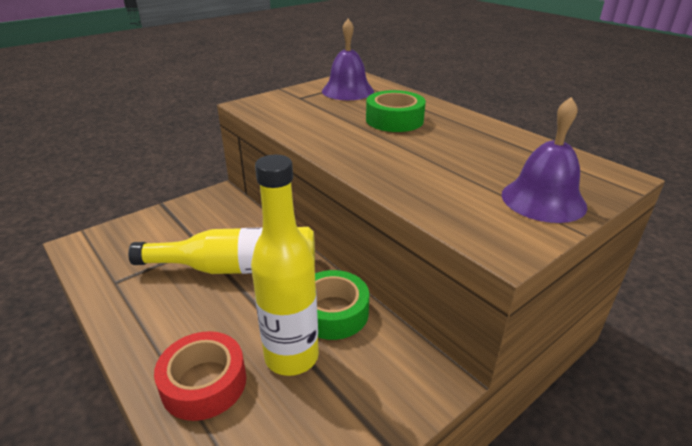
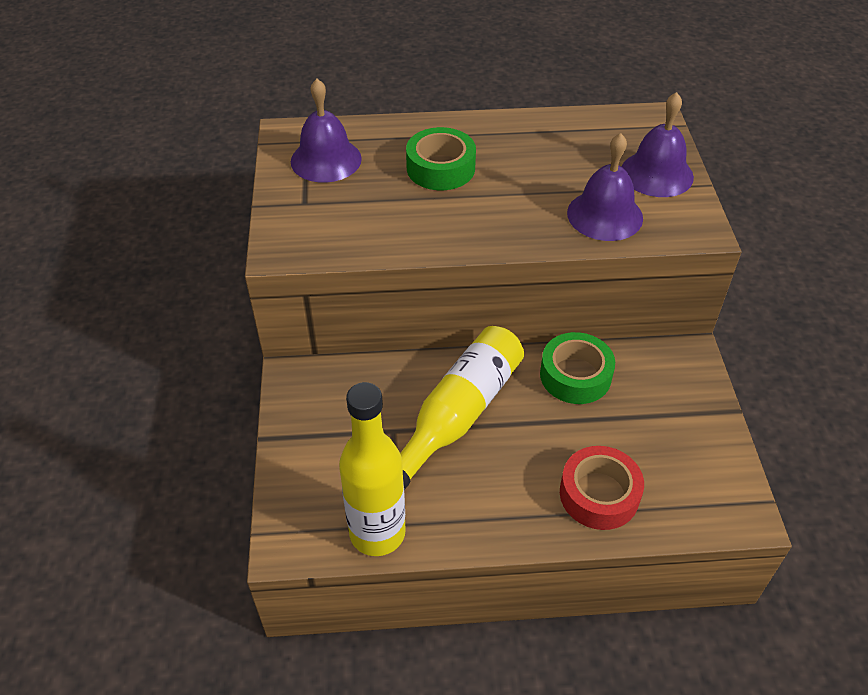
camera: 55 degrees left, 15 degrees up
(291, 356) = (608, 426): yellow bottle -> yellow bottle (377, 533)
(444, 192) = (605, 215): none -> purple bell

